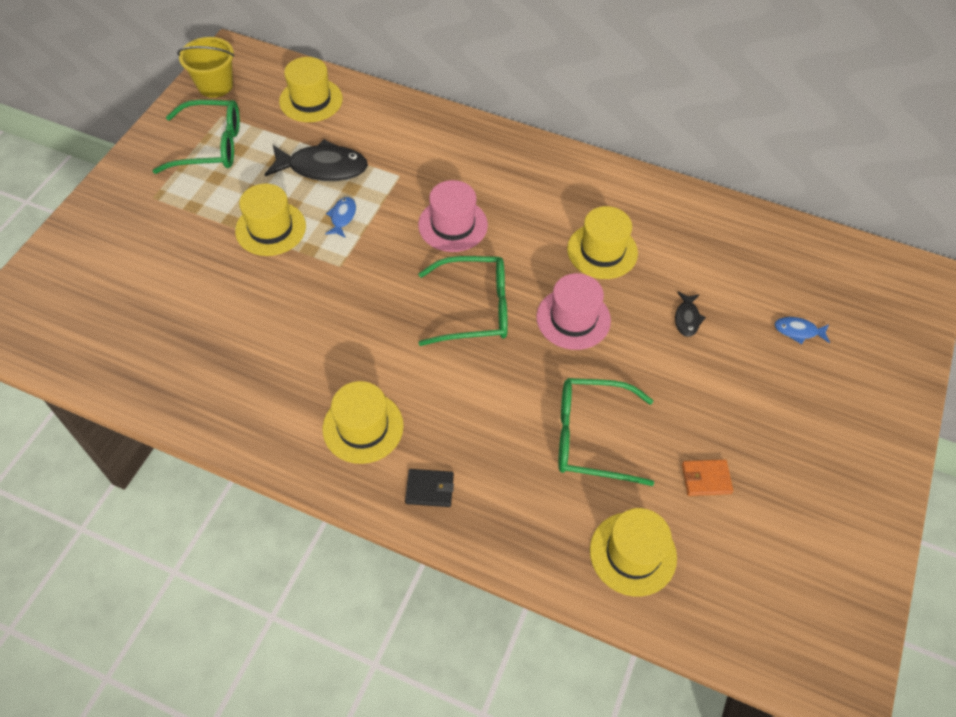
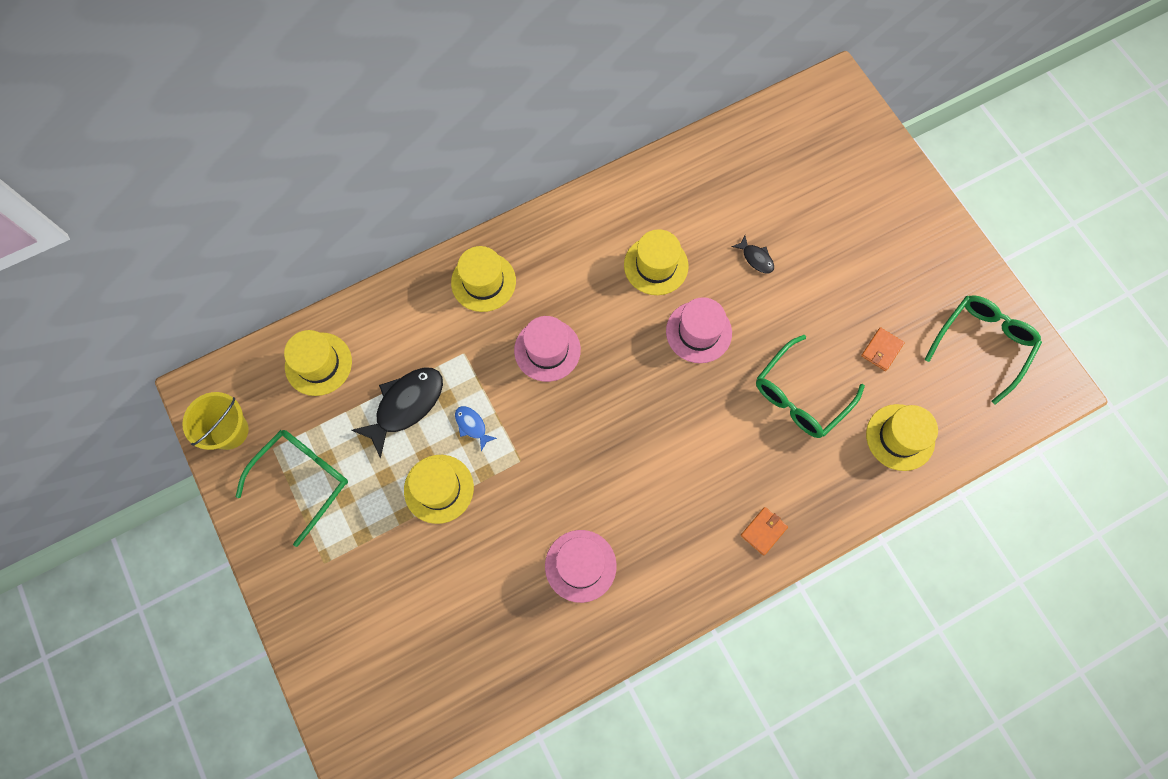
camera: 50 degrees left, 15 degrees up
(280, 364) = (580, 566): none -> pink hat
(363, 427) = (681, 542): yellow hat -> yellow hat (483, 282)
(429, 489) = (763, 531): black wallet -> orange wallet
(475, 309) = (638, 392): green glasses -> green glasses (982, 344)
(798, 331) = (819, 199): blue fish -> none

